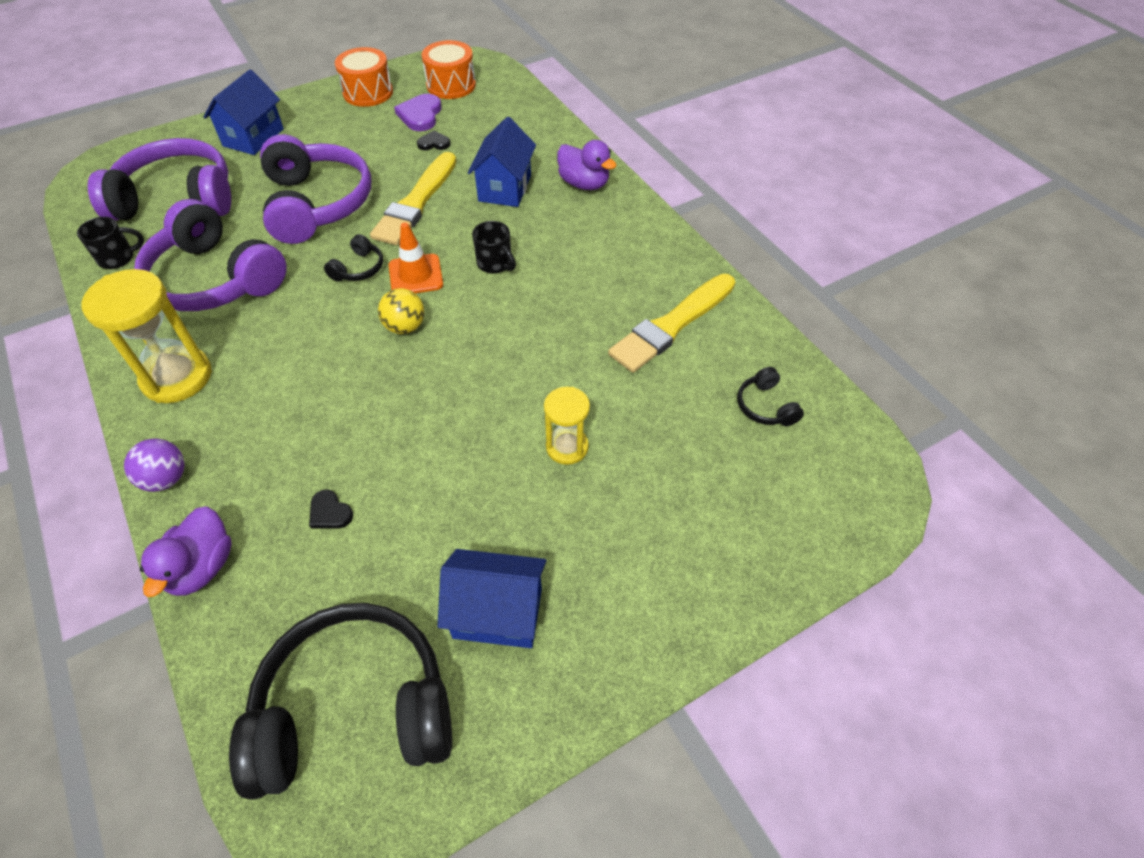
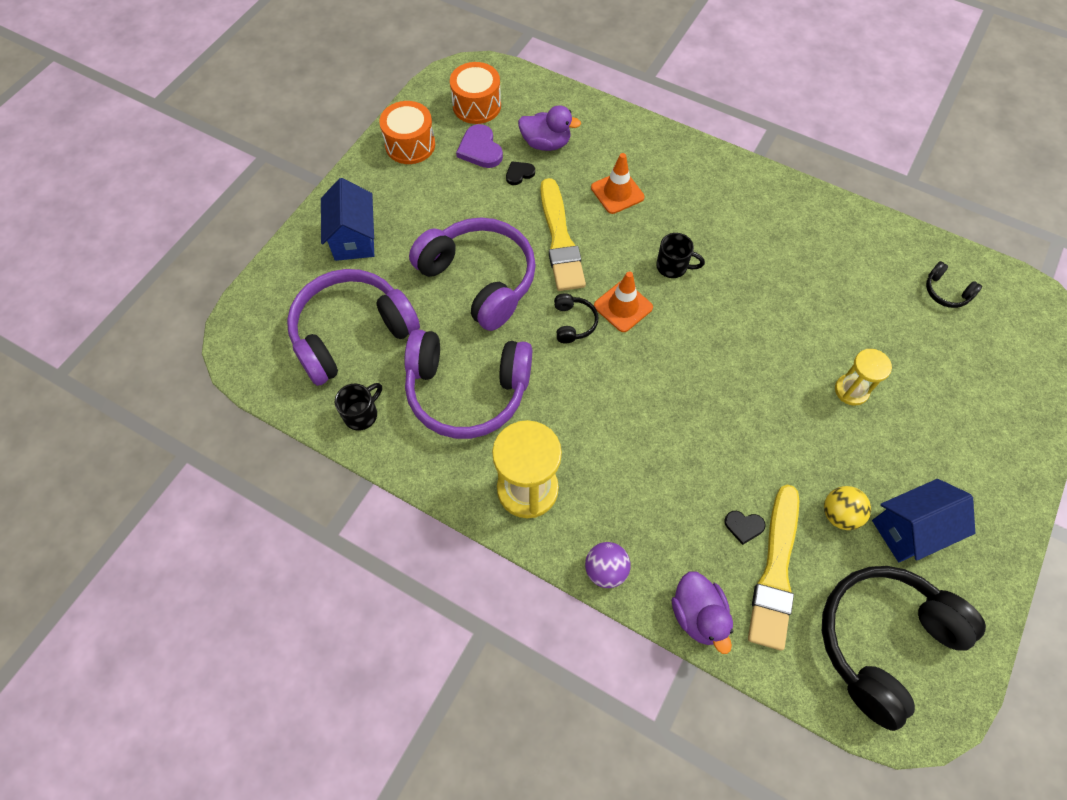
camera: 30 degrees left, 10 degrees up
(405, 327) = (657, 355): yellow ball -> yellow ball (839, 514)
(505, 188) = (617, 192): blue house -> orange traffic cone
(584, 184) = (674, 160): purple duck -> purple duck (546, 143)
(672, 325) = (839, 258): yellow brush -> yellow brush (775, 571)

